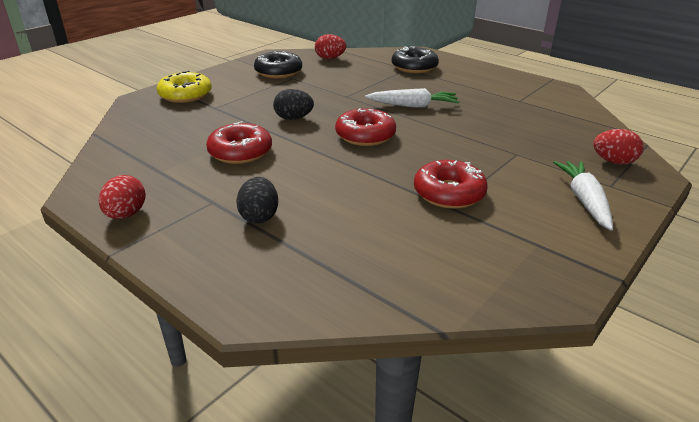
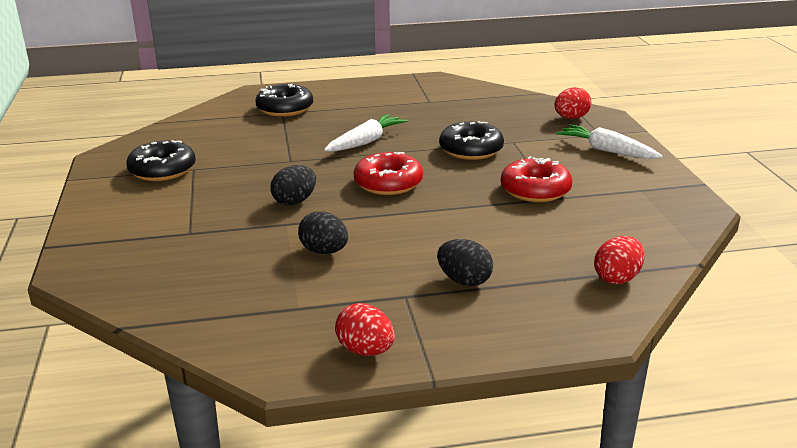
camera: 50 degrees left, 5 degrees down
(185, 95) = (120, 239): yellow donut -> none
(240, 152) = (324, 251): red donut -> black egg
(330, 58) = (181, 134): red egg -> red egg (617, 278)
(470, 143) = (471, 149): none -> black donut

